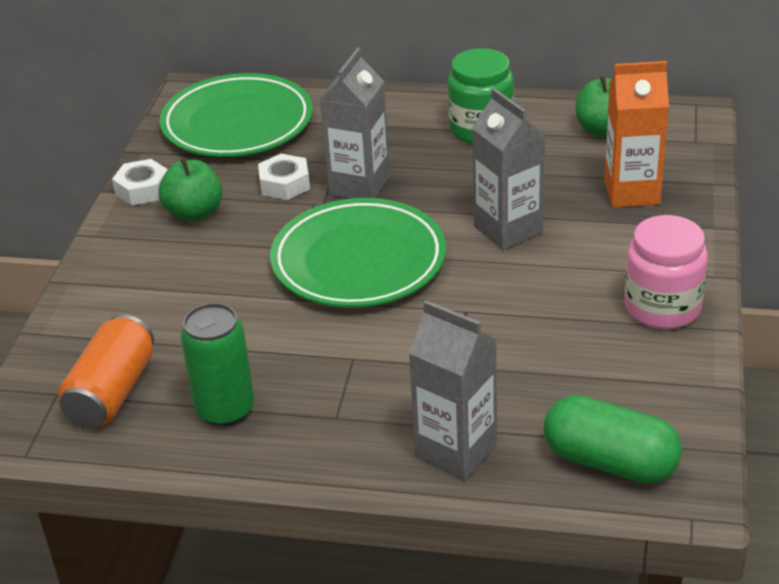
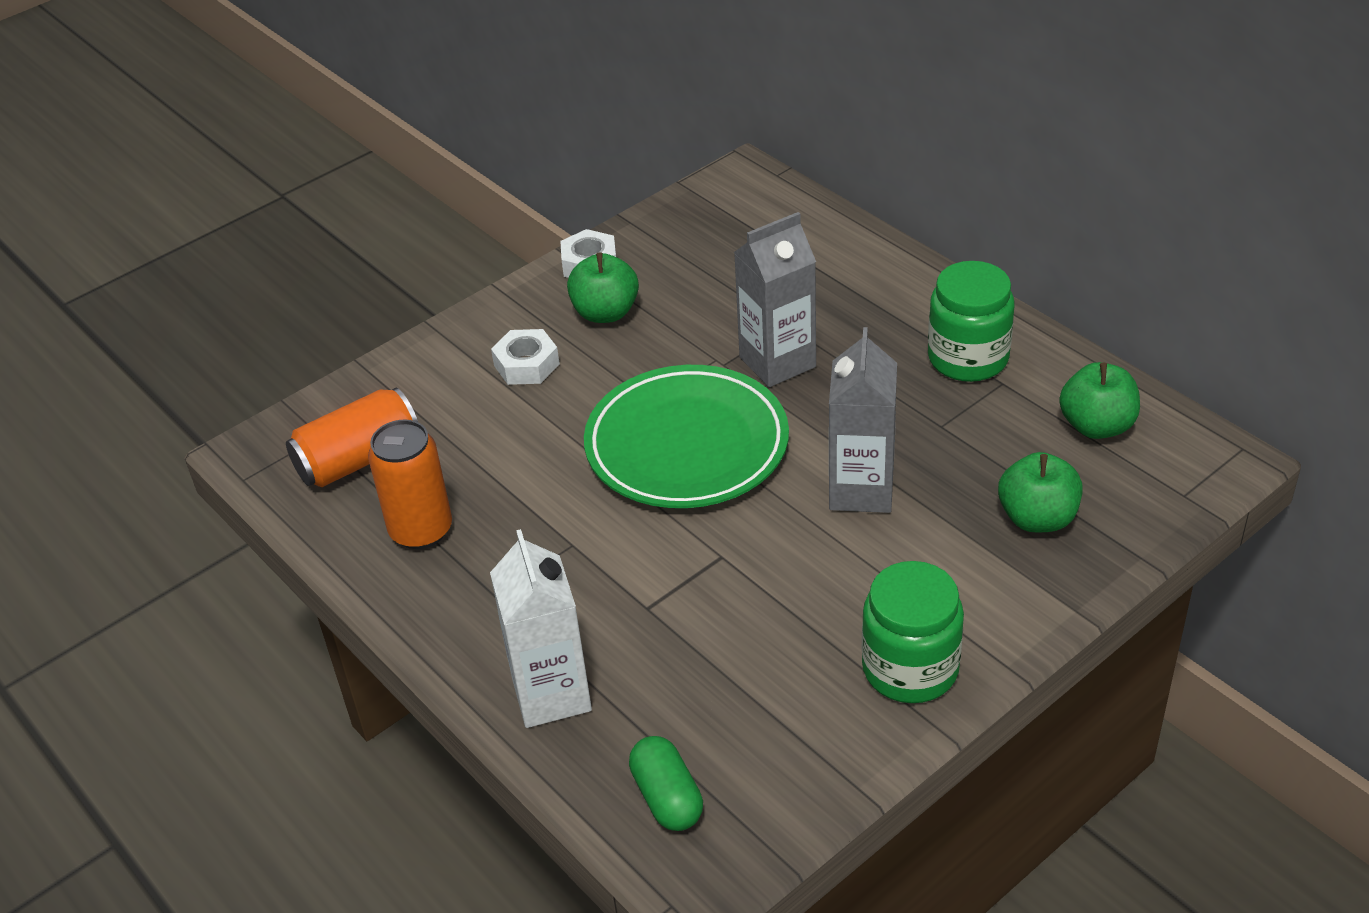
camera: 40 degrees right, 5 degrees up
(225, 409) = (421, 530): green can -> orange can
(237, 123) = (744, 233): green plate -> none
(284, 184) = (713, 323): white nut -> white nut (526, 365)
(456, 451) = (551, 694): grey carton -> white carton
(610, 462) = (667, 797): green capsule -> green capsule, size x0.65
(631, 192) = (1037, 518): orange carton -> green apple
(662, 307) = (910, 668): pink jar -> green jar

